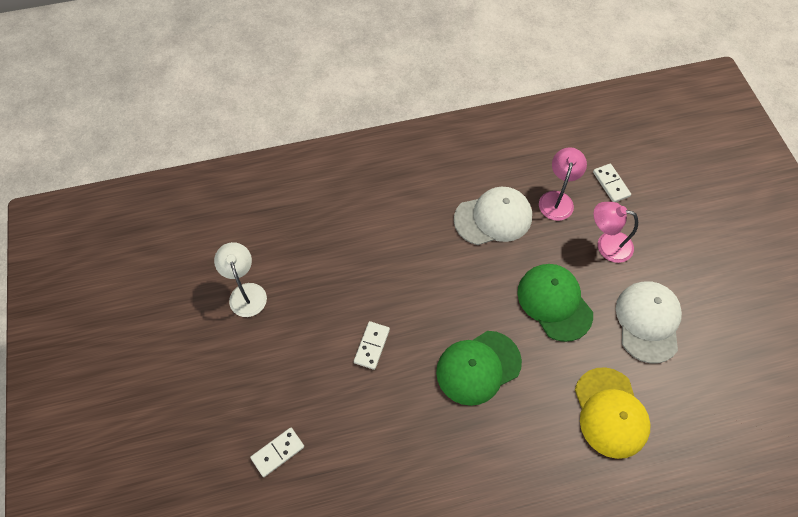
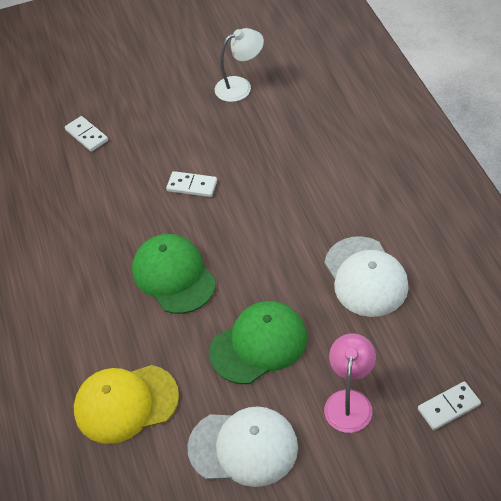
camera: 90 degrees right, 10 degrees down
(557, 199) = (409, 343): pink lamp -> none

